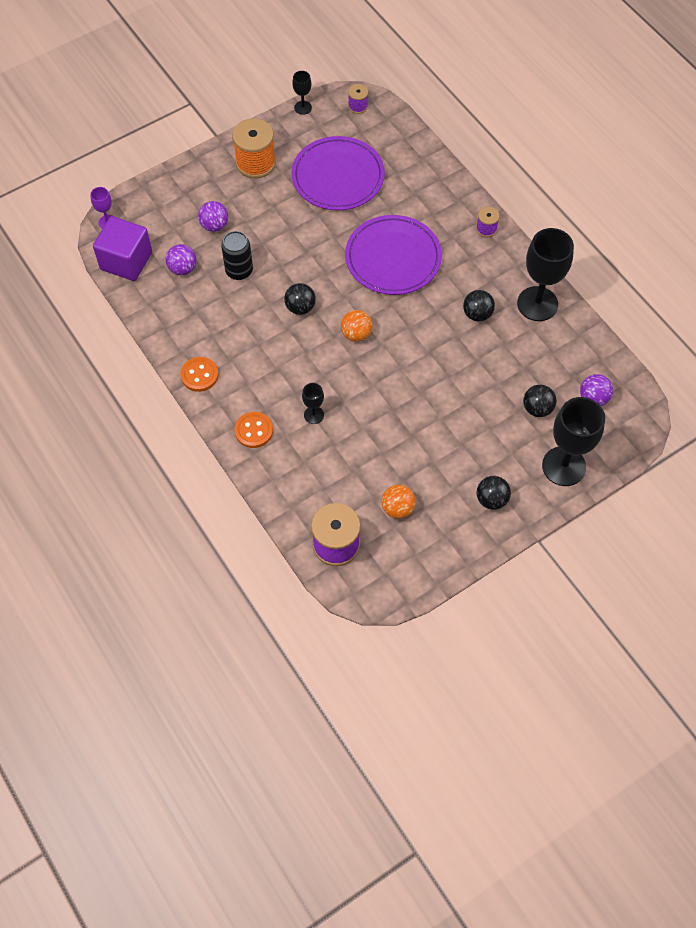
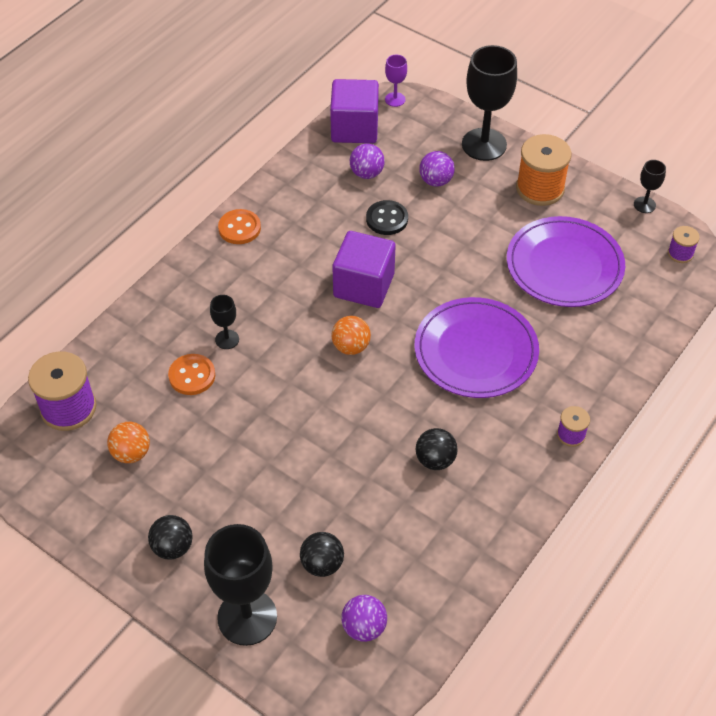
camera: 70 degrees right, 10 degrees down
(239, 271) = (387, 219): black can -> black button
(254, 431) = (187, 293): orange button -> orange button (192, 376)
(300, 307) = (364, 285): black ball -> purple cube
(537, 304) = (483, 523): black goblet -> black goblet (484, 144)

